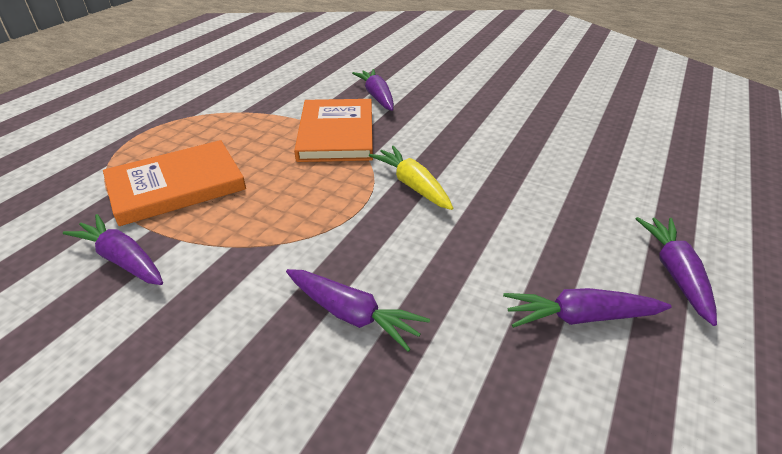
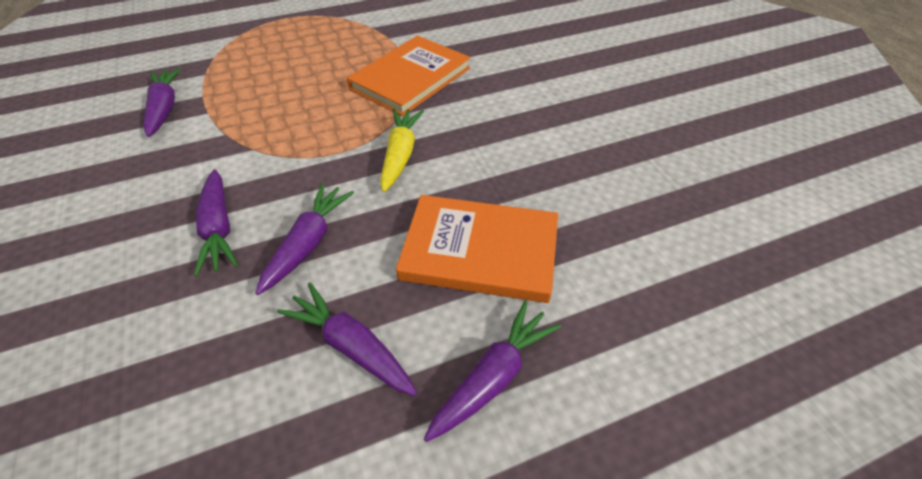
camera: 40 degrees right, 10 degrees up
(176, 186) = (255, 70): orange book -> orange book (480, 251)
(377, 96) = (493, 57): purple carrot -> purple carrot (308, 243)

